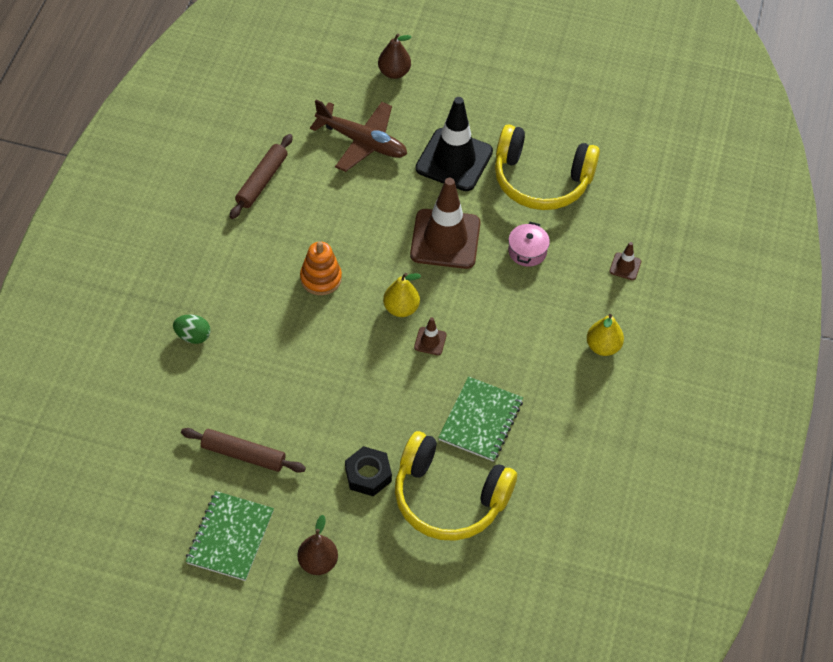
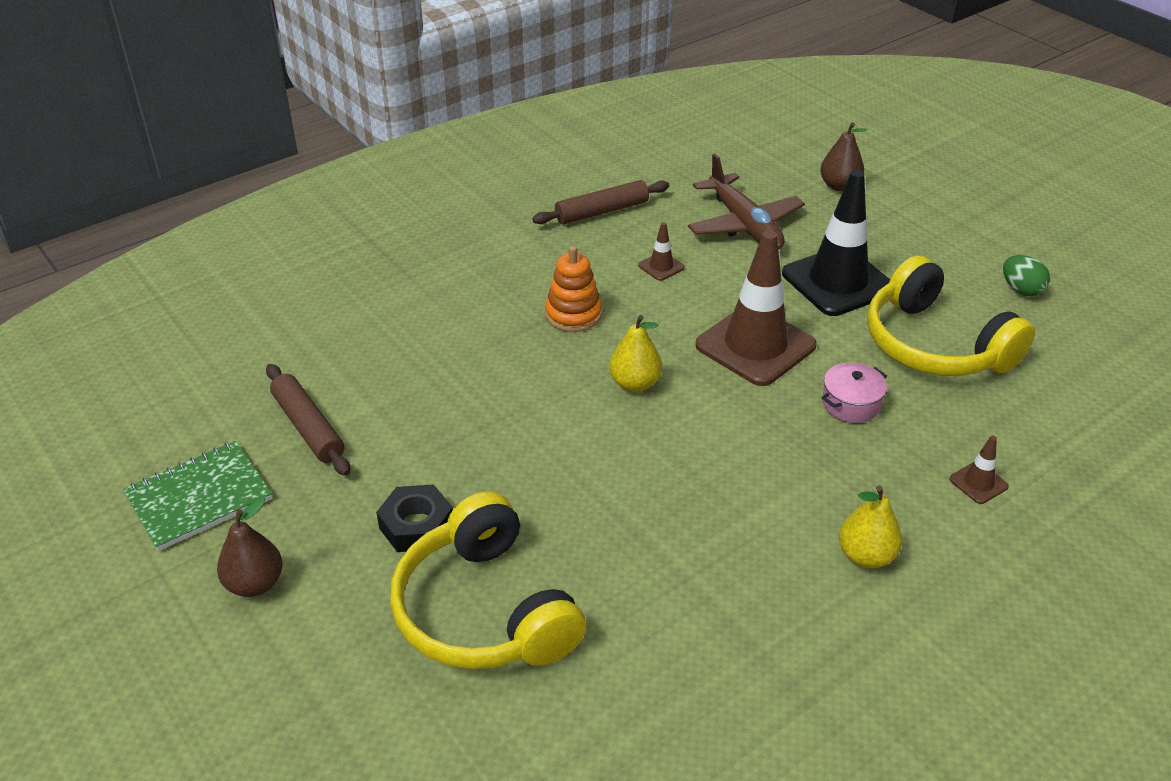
camera: 40 degrees right, 15 degrees down
(193, 336) = (386, 300): green egg -> green egg (1021, 290)
(430, 341) = (636, 432): brown traffic cone -> brown traffic cone (661, 266)
(480, 420) = (615, 547): green notebook -> none

